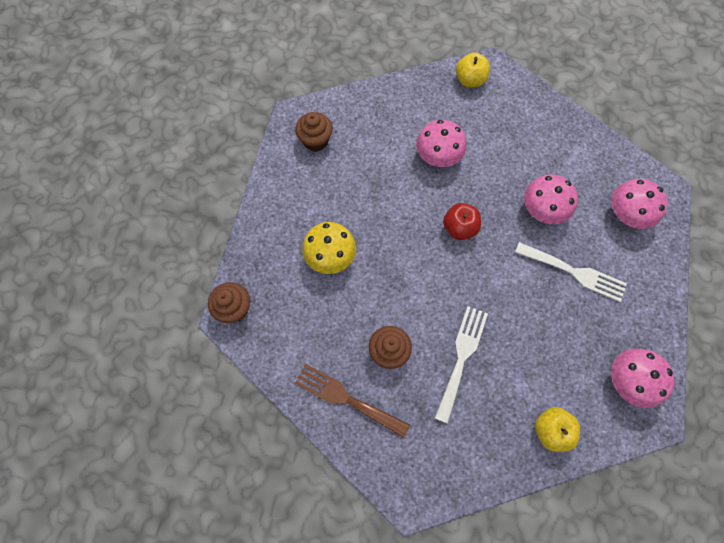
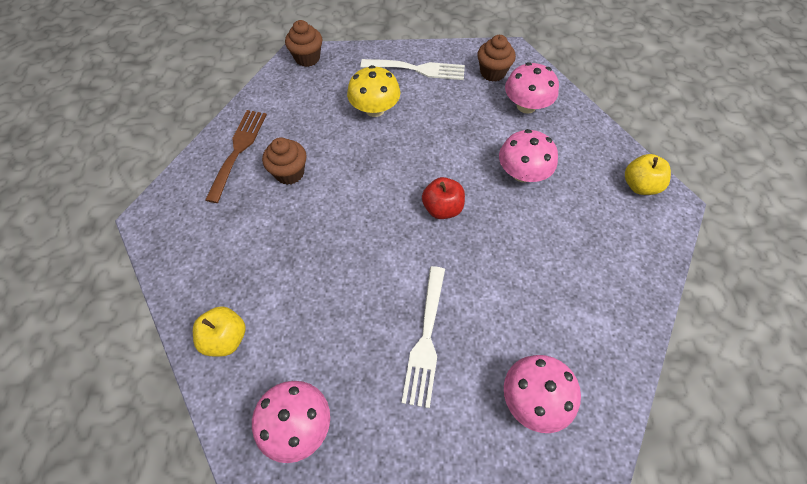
camera: 75 degrees right, 10 degrees down
(461, 357) = (294, 236): white fork -> white fork (418, 69)
(542, 210) = (498, 290): pink mushroom -> pink mushroom (526, 106)

